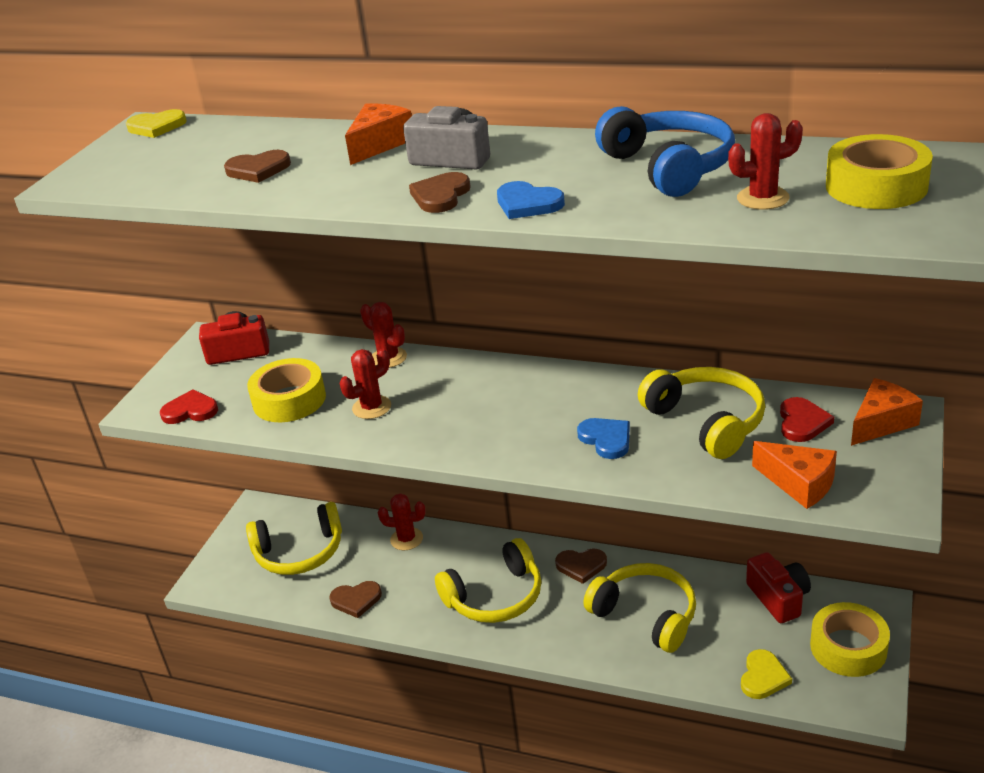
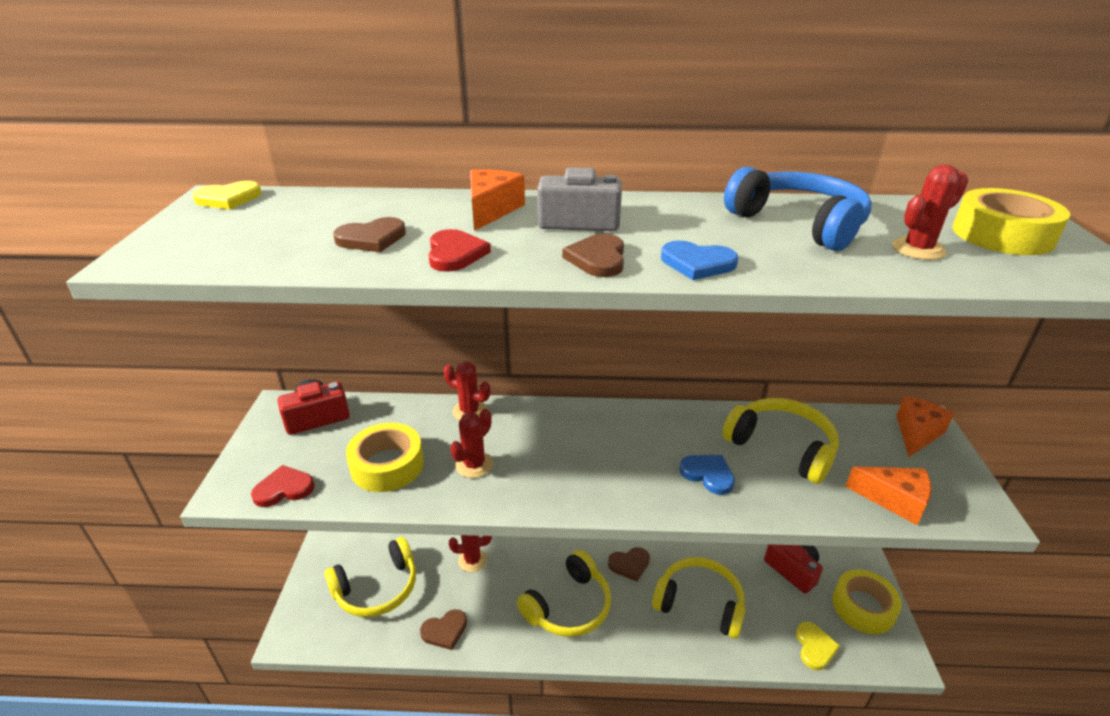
camera: 20 degrees left, 0 degrees up
(802, 422) = (857, 439): red heart -> red heart (455, 254)

